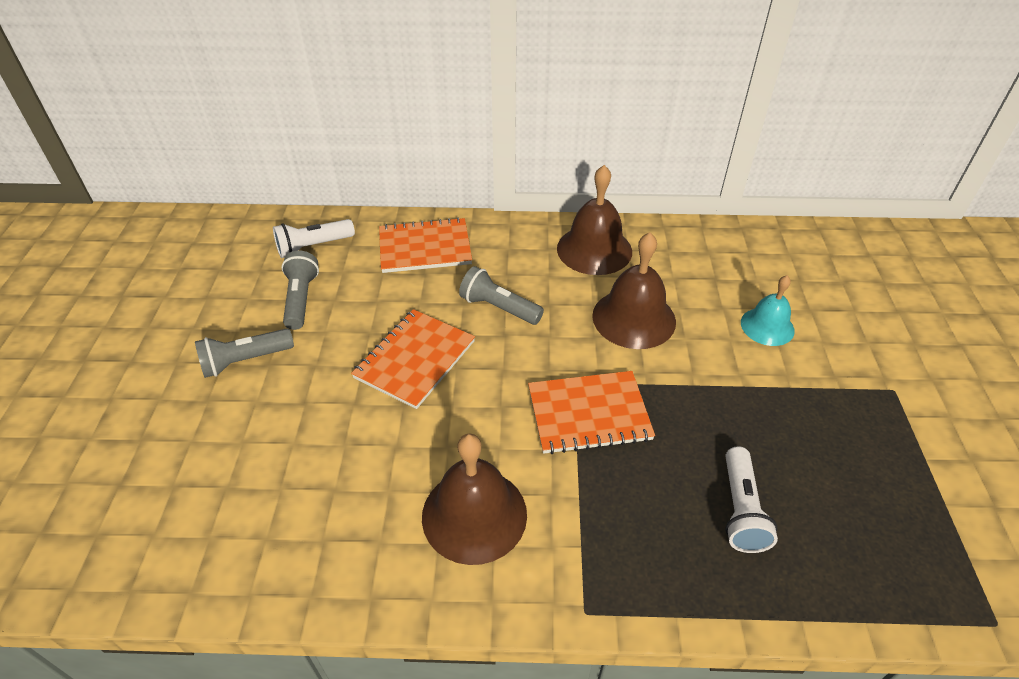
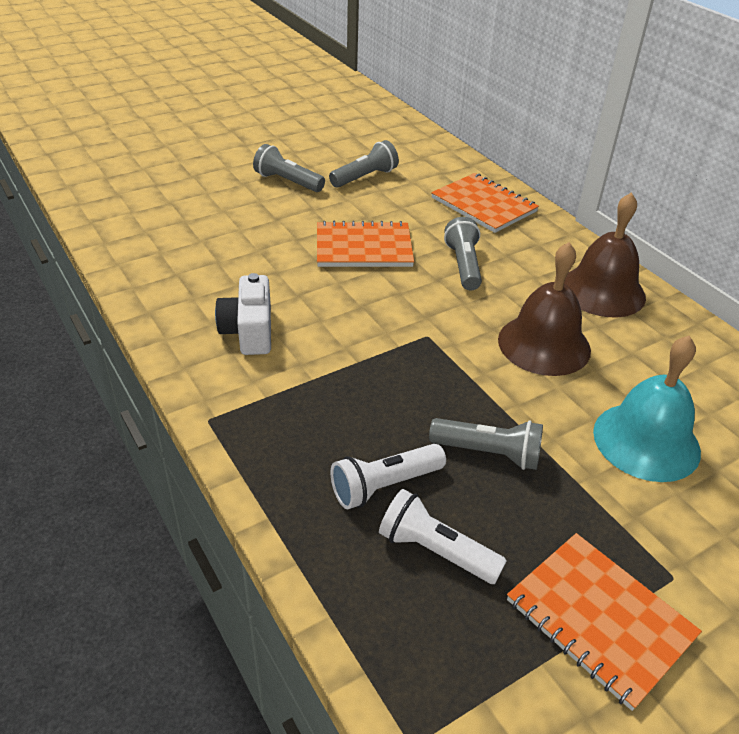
camera: 55 degrees right, 5 degrees down
(313, 247) = (420, 160): white flashlight -> white flashlight (435, 551)
(474, 515) = (249, 331): brown bell -> white camera
(589, 414) = (401, 355): orange notebook -> orange notebook (599, 619)
(736, 421) = (488, 453): none -> grey flashlight
(767, 326) = (646, 441): turquoise bell -> turquoise bell, size x1.60

